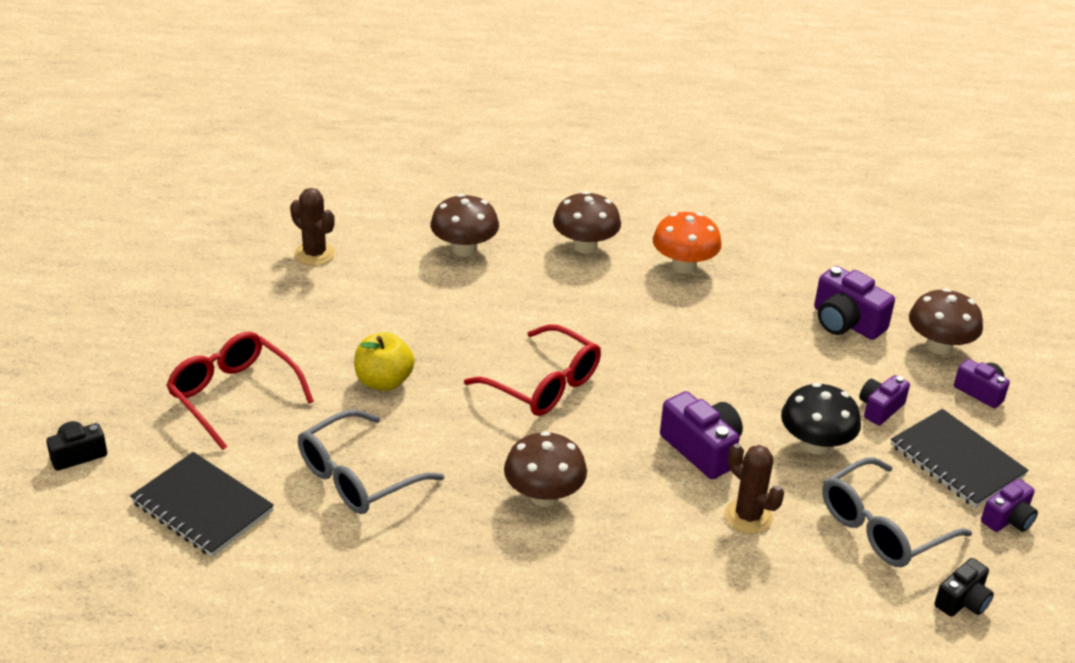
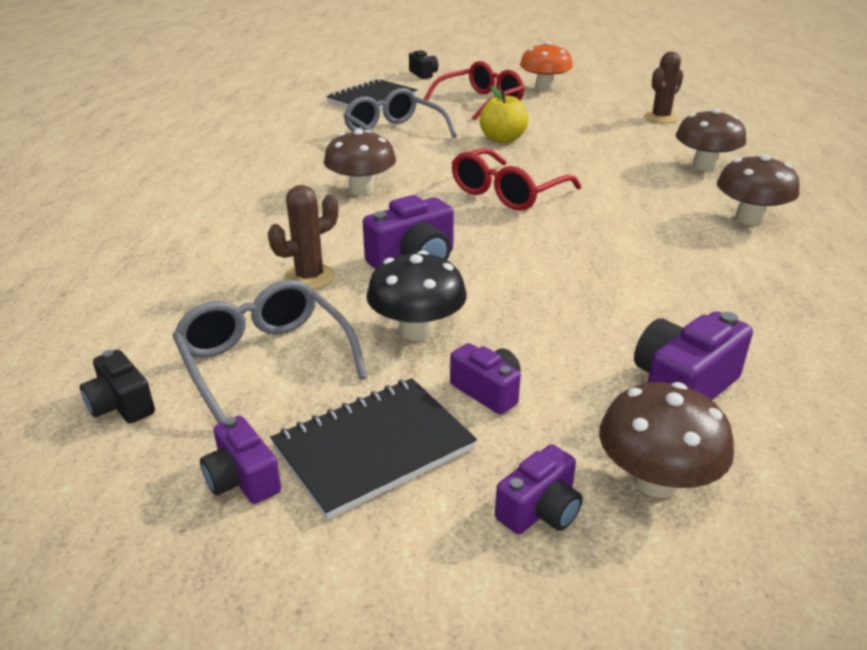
camera: 95 degrees right, 5 degrees down
(684, 265) = (749, 272): orange mushroom -> orange mushroom (544, 88)

